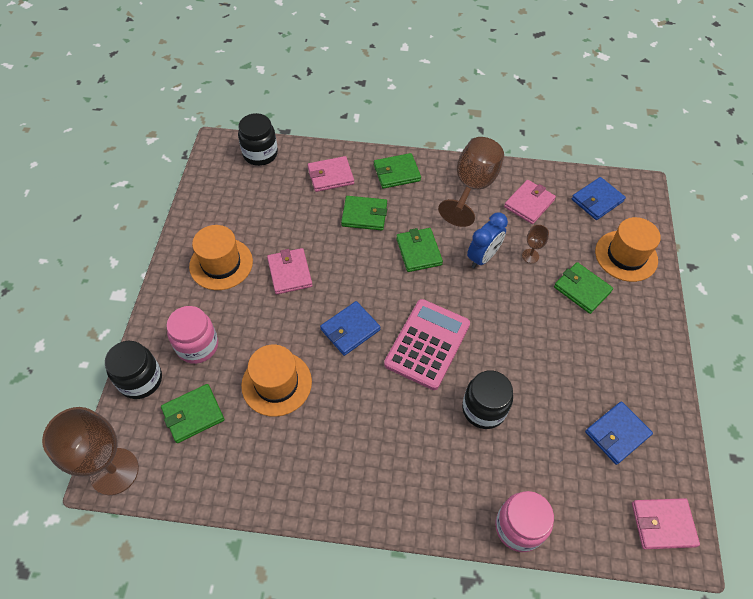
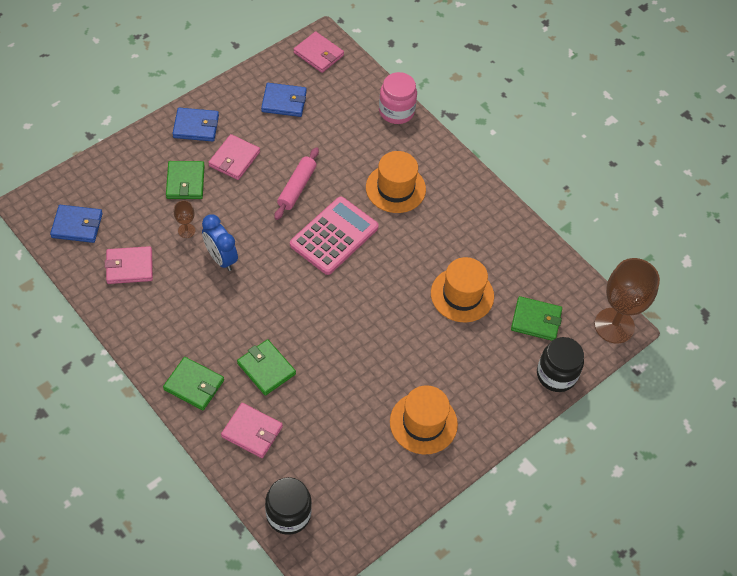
camera: 140 degrees left, 0 degrees up
(197, 346) = (496, 367): pink jar -> none
(289, 273) = (376, 368): pink wallet -> pink wallet (234, 159)
(350, 330) = (376, 288): blue wallet -> blue wallet (196, 126)
(418, 251) = (261, 302): green wallet -> none
(427, 344) = (334, 236): pink calculator -> pink calculator turned 150 degrees clockwise
(472, 187) = (151, 318): brown goblet -> none
(482, 257) = (221, 258): blue clock -> blue clock turned 120 degrees counterclockwise
(483, 409) = (345, 174): black jar -> none
(503, 359) = (297, 188): none -> pink rolling pin
(626, 256) = (122, 175): orange hat -> orange hat (395, 188)

